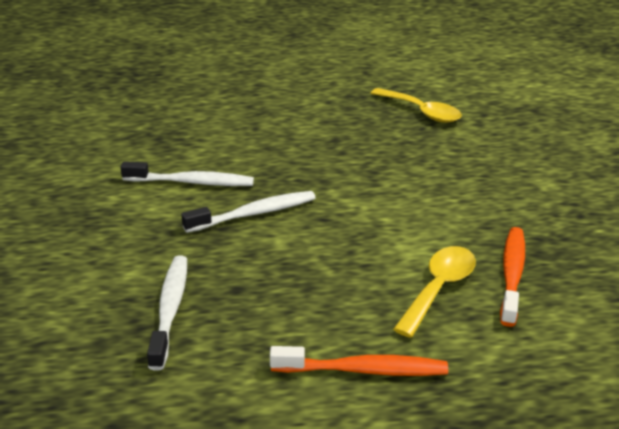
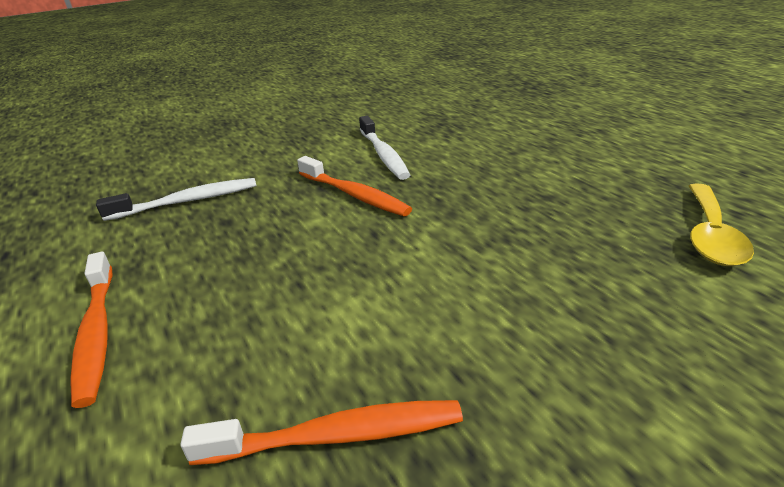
camera: 70 degrees right, 0 degrees up
(254, 213) = (354, 195): white toothbrush -> orange toothbrush
(439, 288) = (270, 358): yellow spoon -> none

